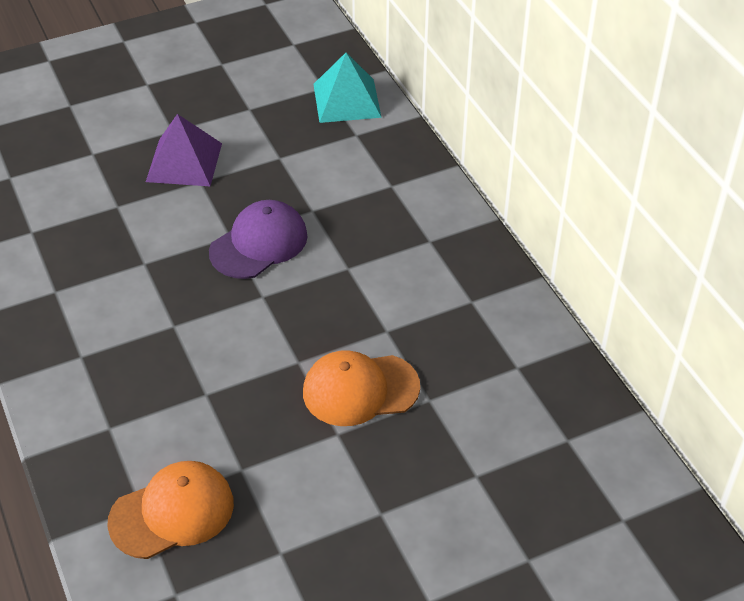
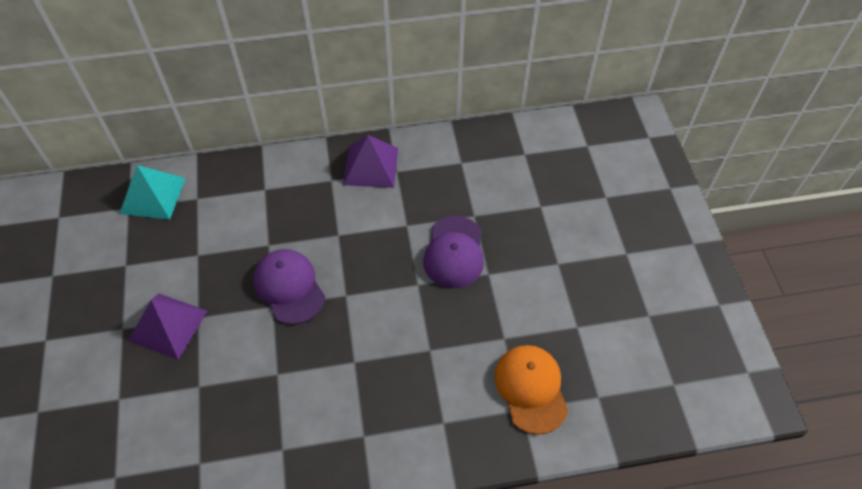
camera: 75 degrees left, 10 degrees up
(360, 389) = (454, 252): orange cap -> purple cap
(468, 273) = (371, 166): none -> purple pyramid

